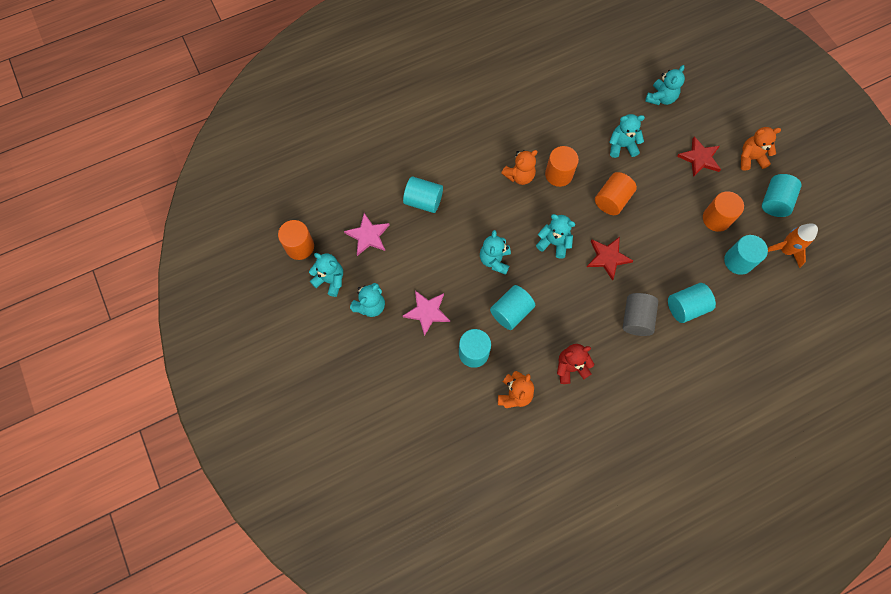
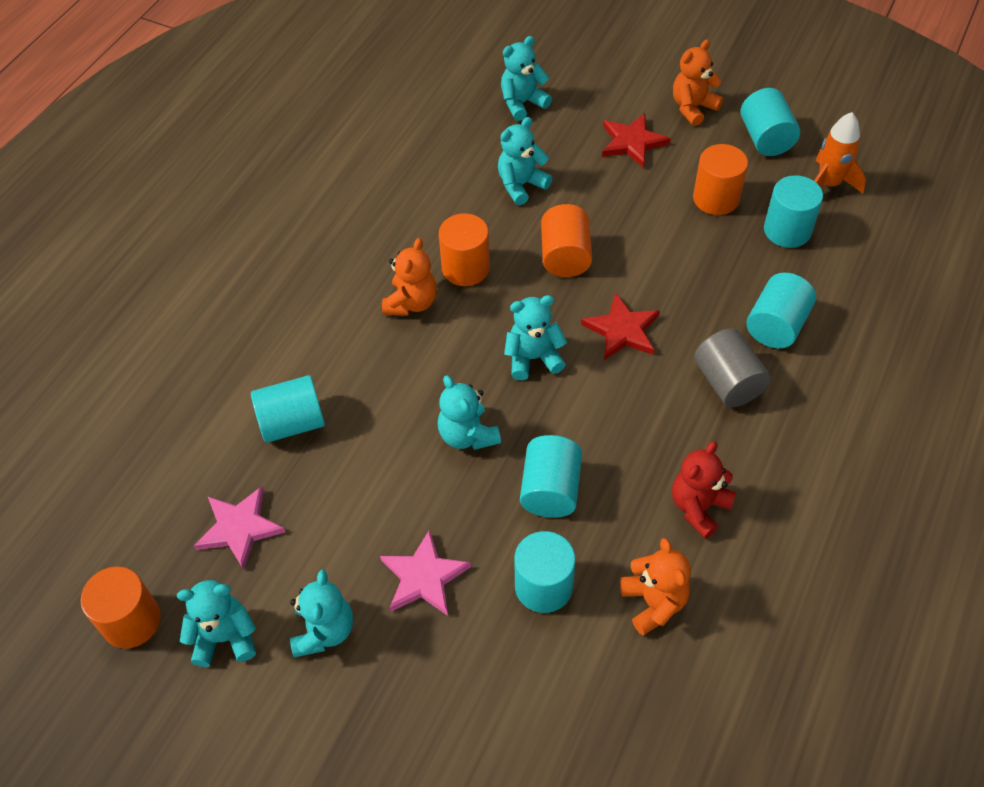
camera: 35 degrees left, 15 degrees down
(660, 98) = (522, 103): turquoise teddy bear -> turquoise teddy bear turned 120 degrees counterclockwise

